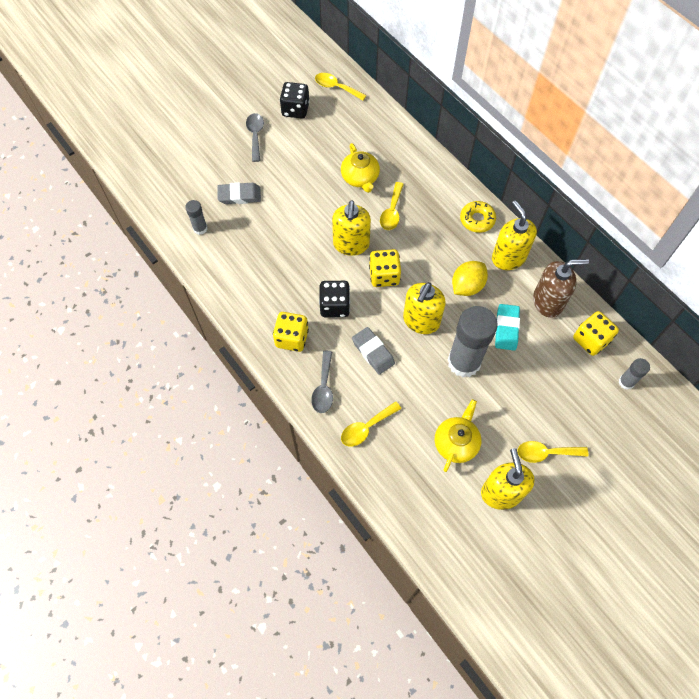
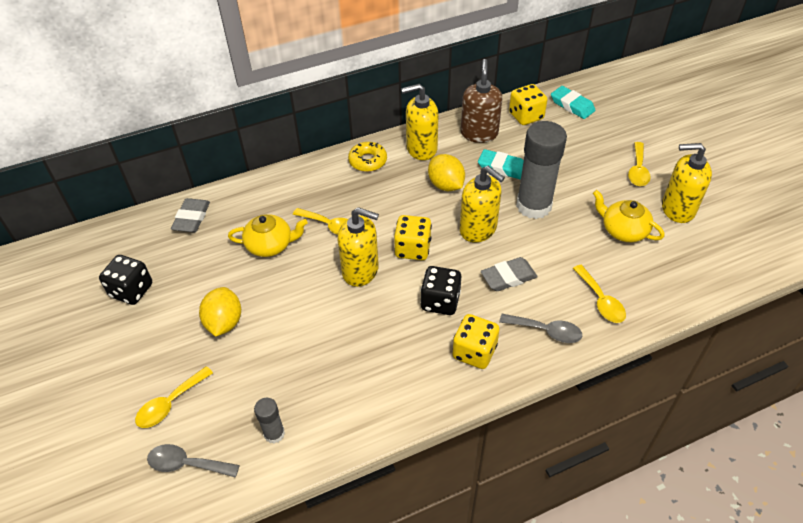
camera: 75 degrees left, 15 degrees down
(239, 196) = (240, 376): grey eraser -> grey eraser (192, 218)
(255, 135) = (149, 342): grey spoon -> grey spoon (187, 464)
(281, 172) = (224, 322): none -> yellow lemon
(336, 87) = (122, 243): yellow spoon -> yellow spoon (170, 403)
(626, 382) = (572, 105): grey glue stick -> turquoise eraser

